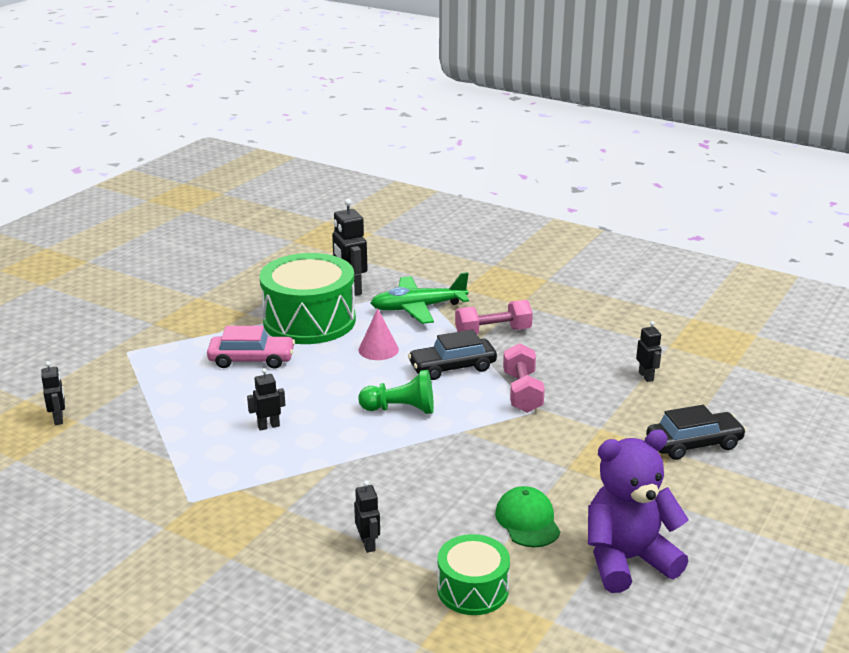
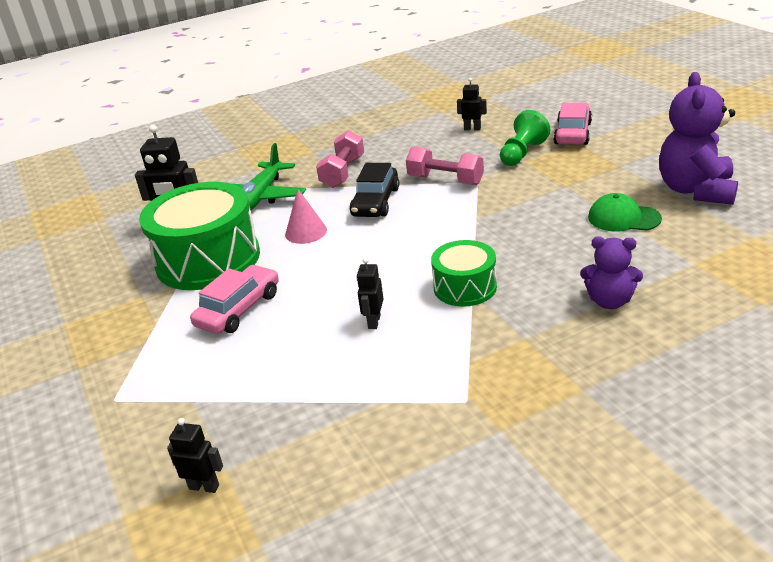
camera: 55 degrees left, 5 degrees up
(368, 544) = (609, 301): black robot -> purple teddy bear
(401, 409) = (416, 241): green pawn -> green pawn (522, 153)
(472, 589) = (700, 262): green drum -> green drum (465, 287)
(694, 444) = (573, 133): black car -> pink car

